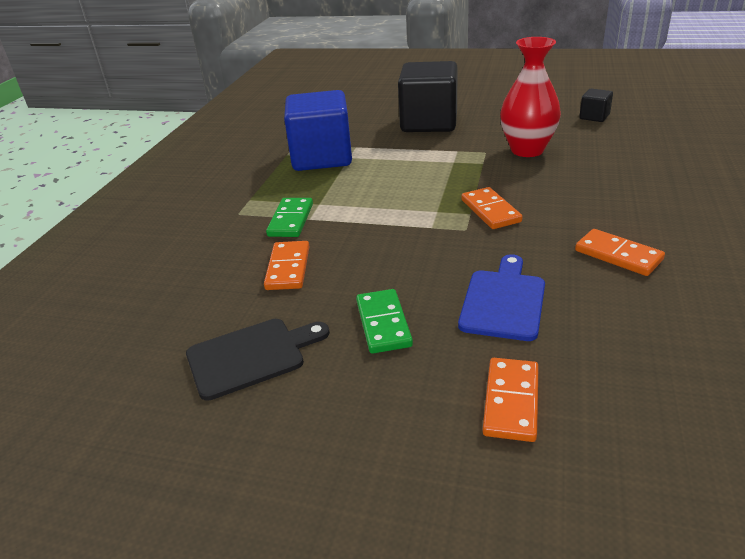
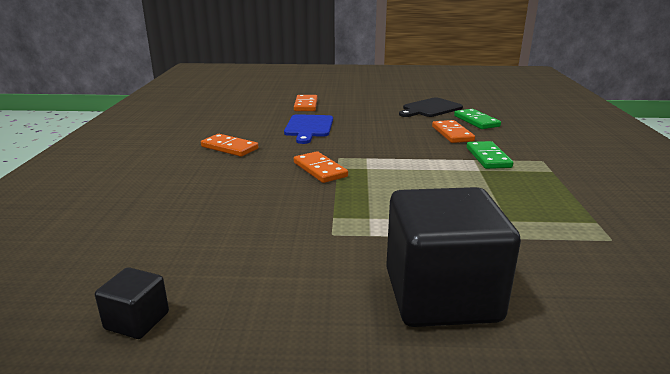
camera: 165 degrees right, 10 degrees down
(322, 157) = (542, 218): blue cube -> none
(383, 323) = (373, 118): green domino -> green domino (476, 121)
(527, 150) = (276, 238): red vase -> none

